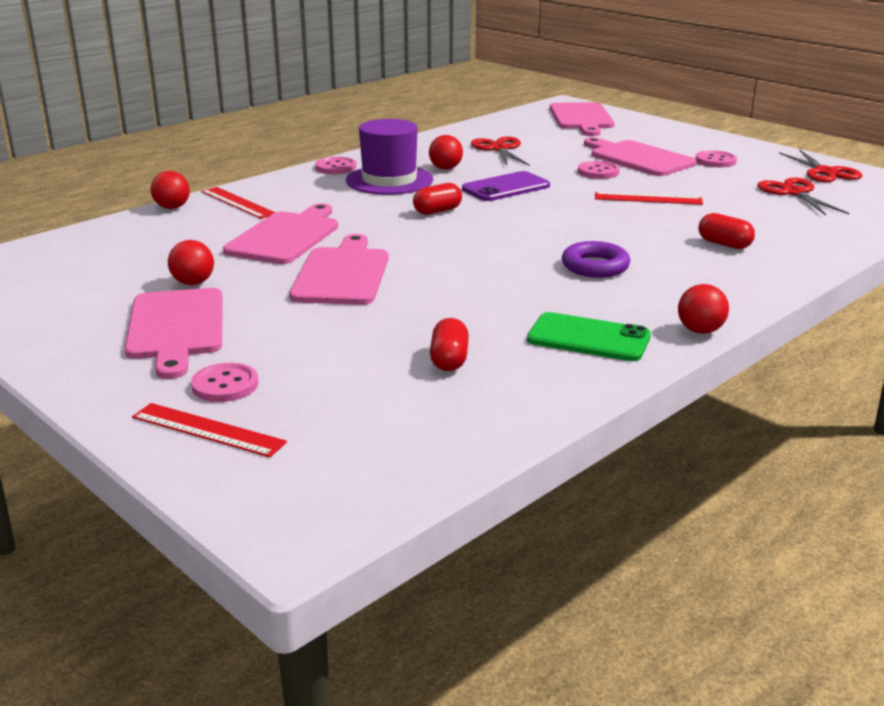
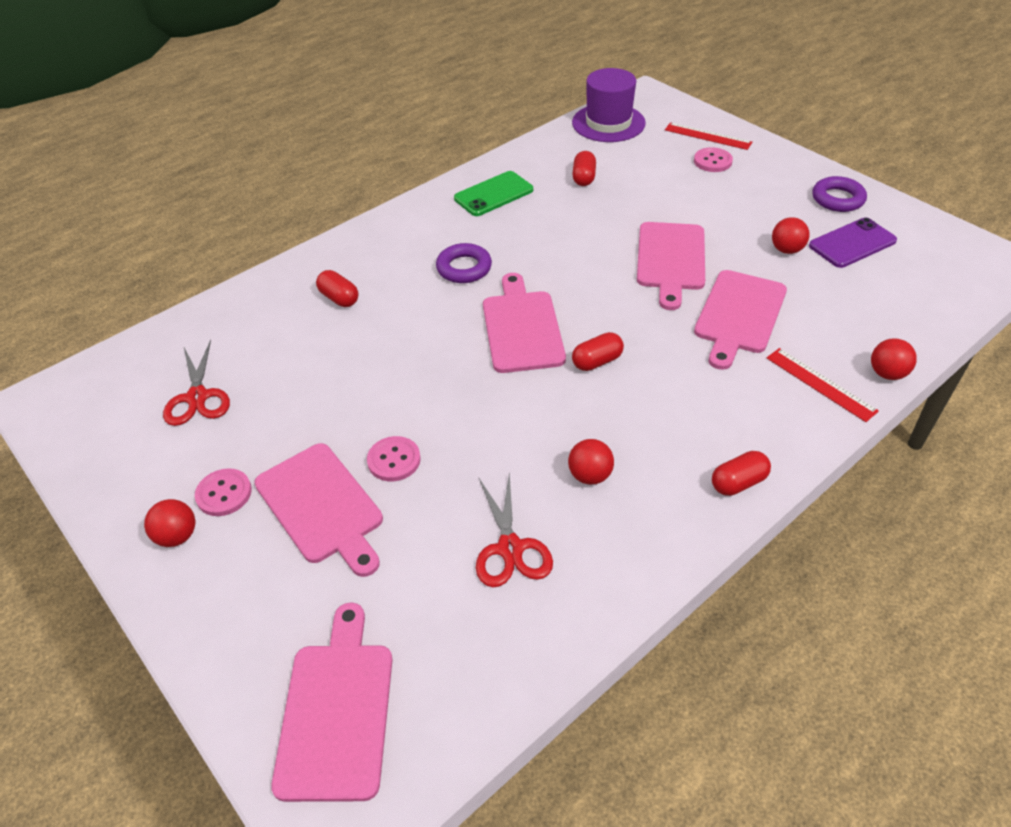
camera: 175 degrees left, 20 degrees up
(71, 334) = (837, 199): none -> purple ring
(176, 328) = (769, 204): pink cutting board -> pink cutting board (522, 328)
(335, 167) = (738, 483): pink button -> red capsule
(389, 180) = (659, 440): purple hat -> purple hat (608, 123)
(506, 187) = (518, 417): purple phone -> purple phone (852, 243)
(588, 338) = (493, 194): green phone -> green phone turned 60 degrees counterclockwise
(648, 199) = (365, 386): red ruler -> none
(700, 331) = (418, 200): red ball -> red ball (177, 536)
(825, 172) = (113, 453): red scissors -> none

